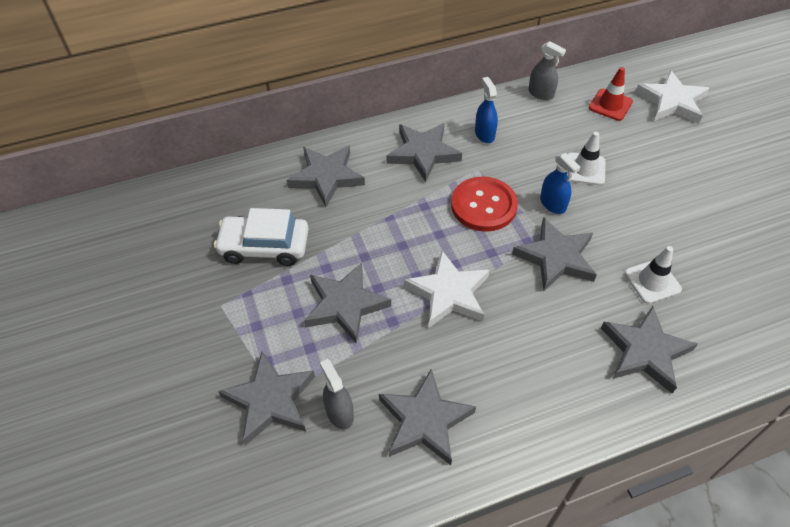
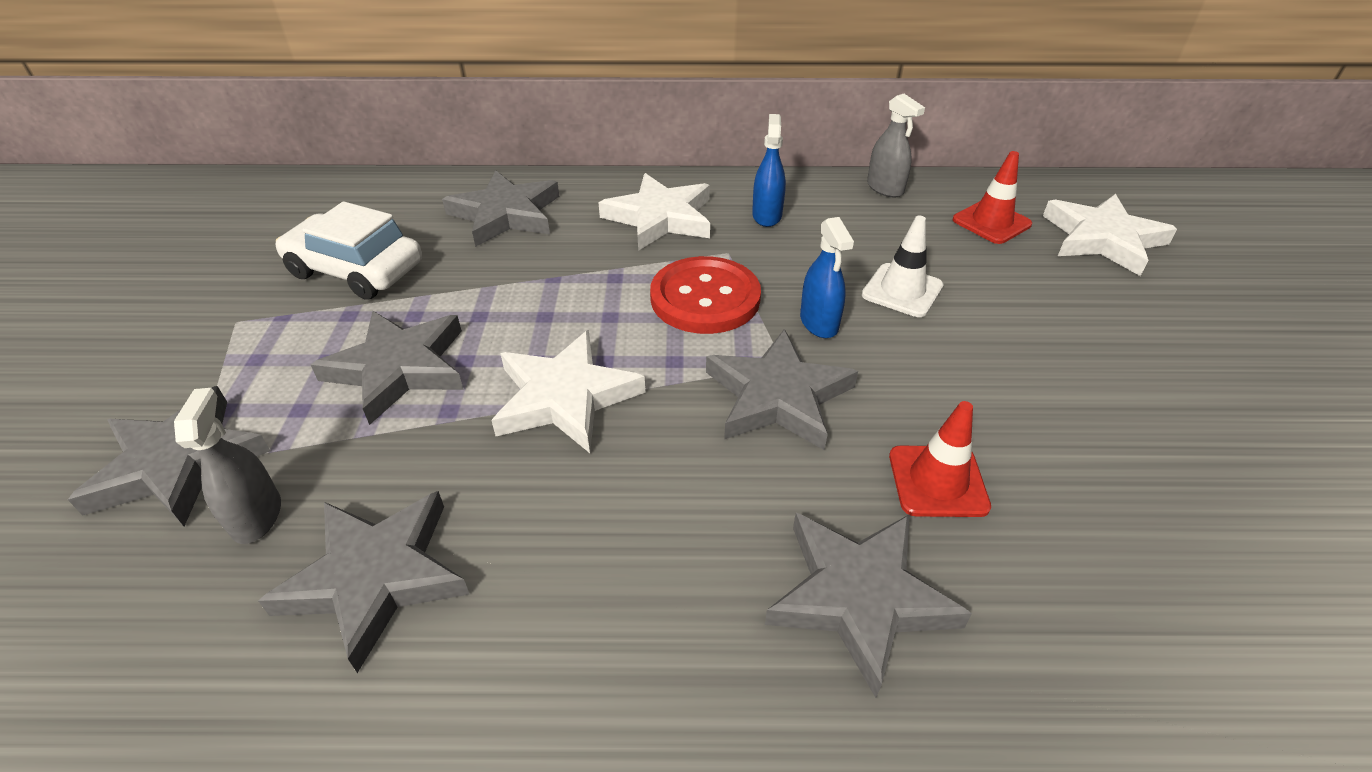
camera: 20 degrees right, 10 degrees down
(423, 153) = (660, 218): grey star -> white star
(652, 281) = (937, 481): white traffic cone -> red traffic cone

